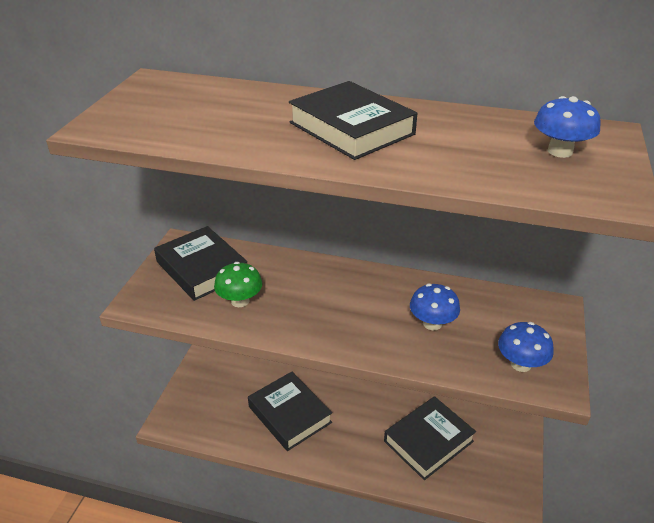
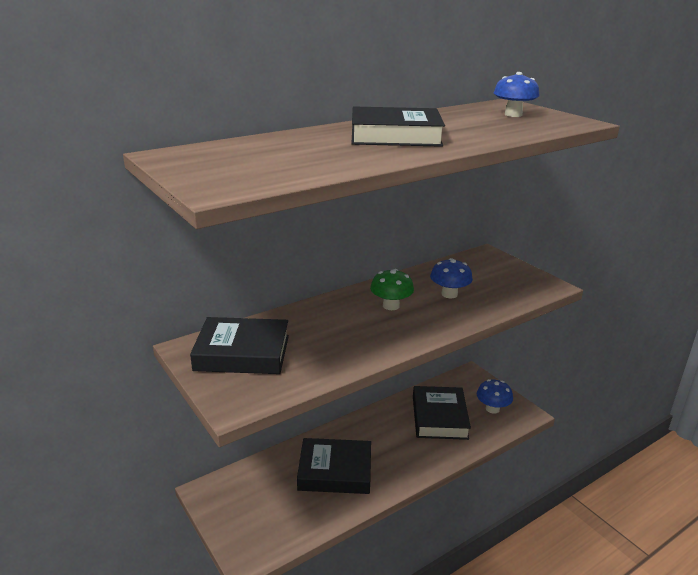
camera: 50 degrees left, 10 degrees down
(240, 301) = (314, 353): green mushroom -> green mushroom (391, 306)
(520, 364) = (521, 286): blue mushroom -> blue mushroom (492, 409)

